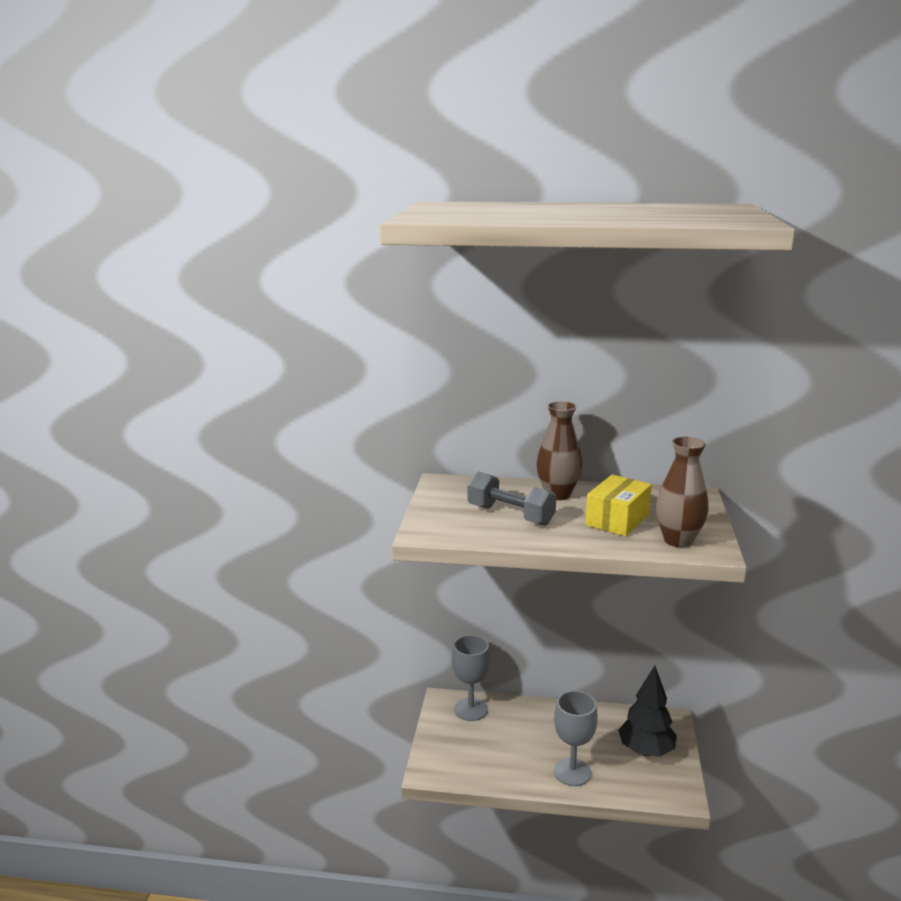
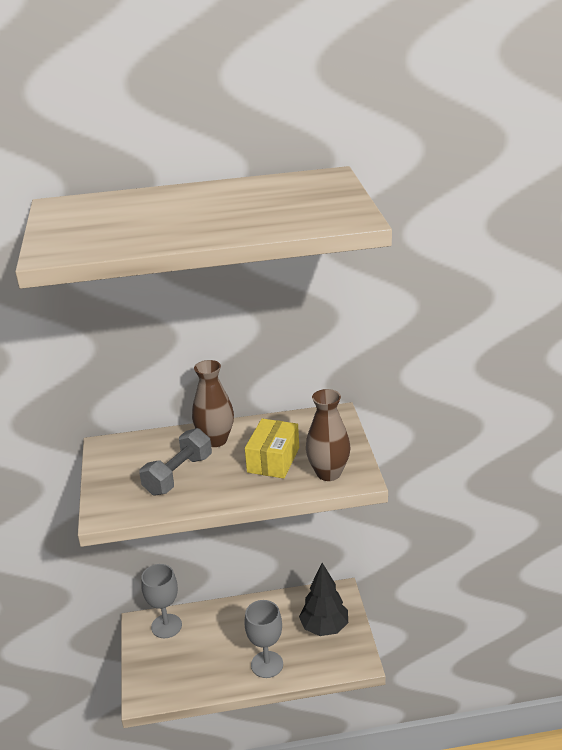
camera: 15 degrees left, 10 degrees up
(510, 515) = (178, 475): grey dumbbell -> grey dumbbell turned 75 degrees counterclockwise

